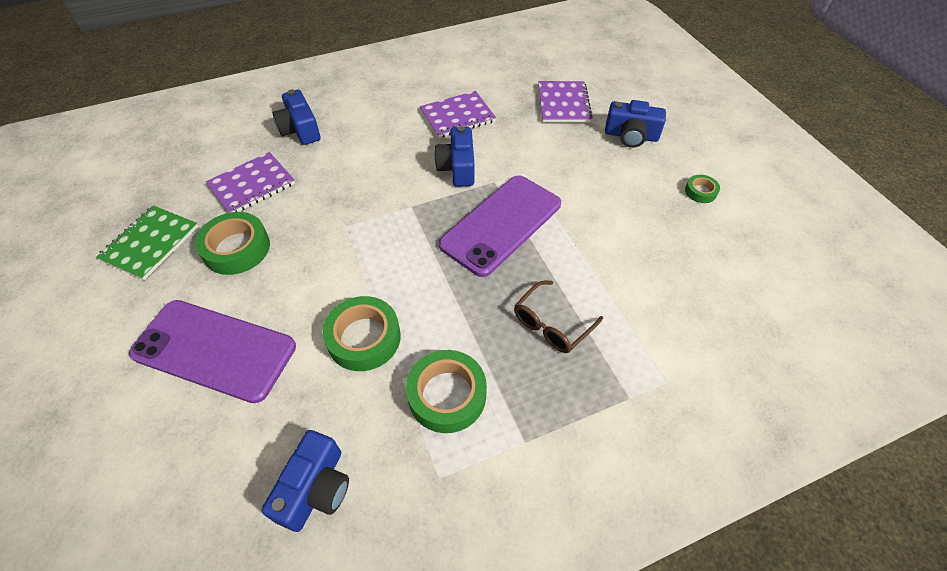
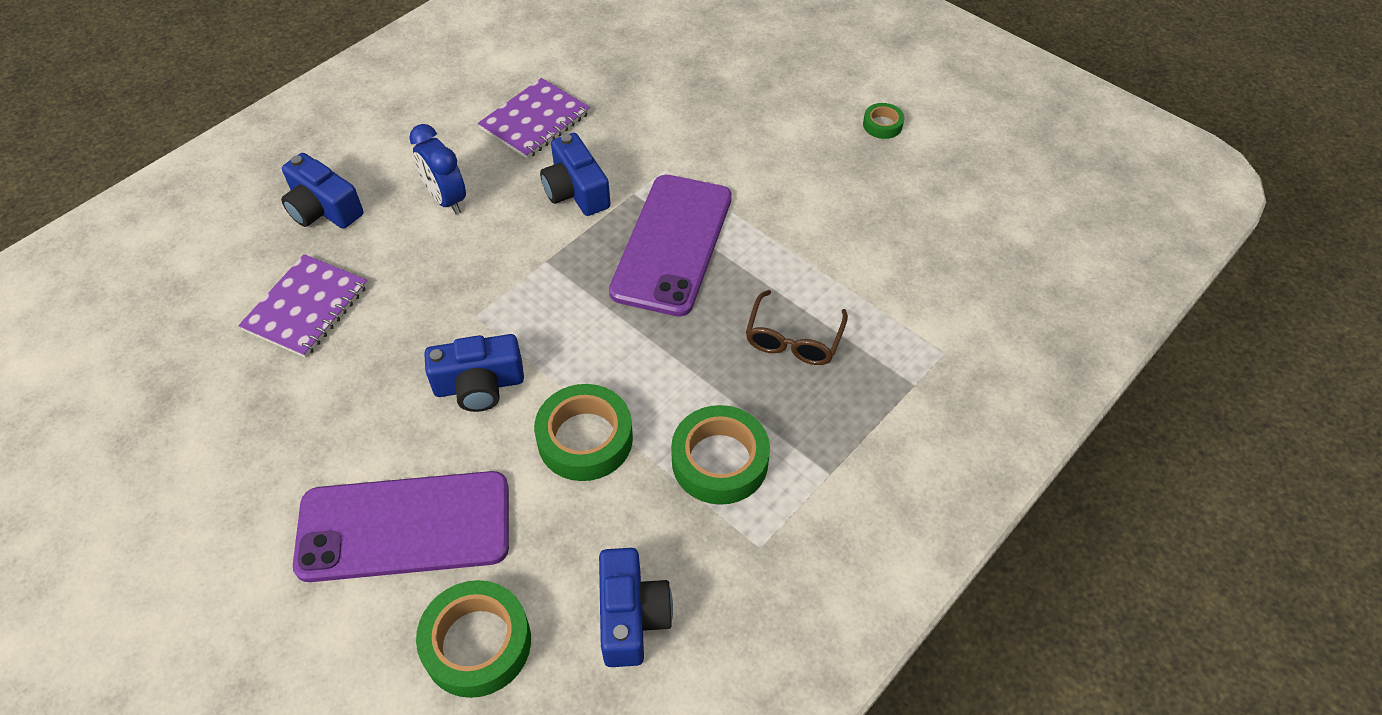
camera: 25 degrees left, 0 degrees up
(150, 243) = (214, 436): green notebook -> none
(236, 248) = (345, 397): green tape -> green tape (477, 643)
(374, 147) = (446, 199): none -> blue clock
(563, 104) = (664, 61): purple notebook -> none
(631, 136) = (769, 79): blue camera -> blue camera (479, 385)

